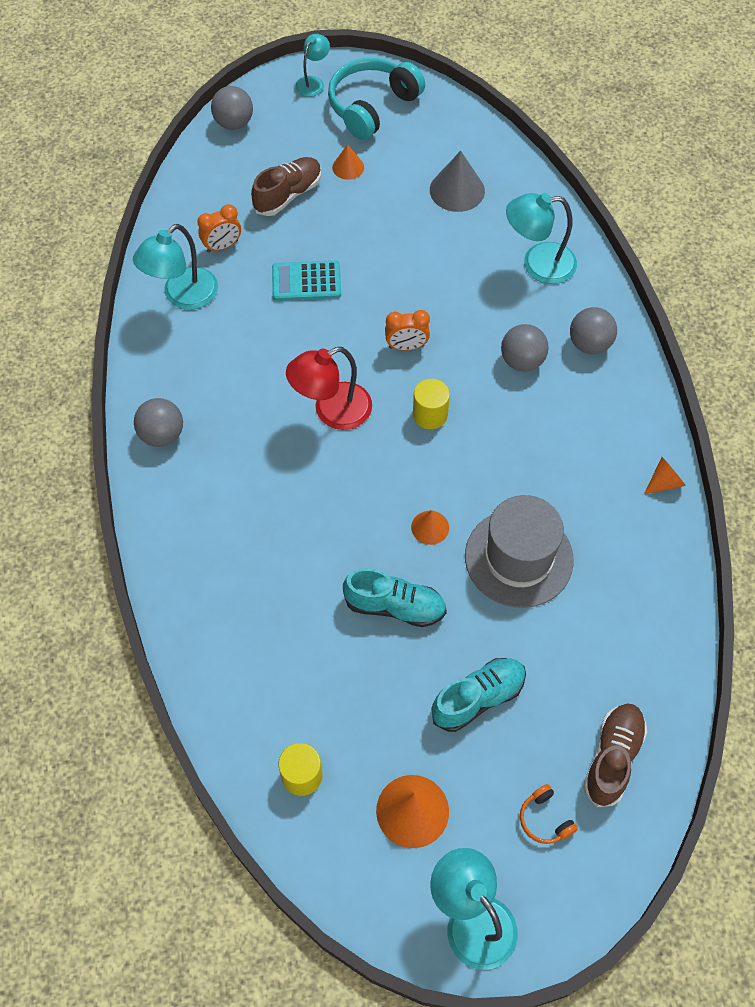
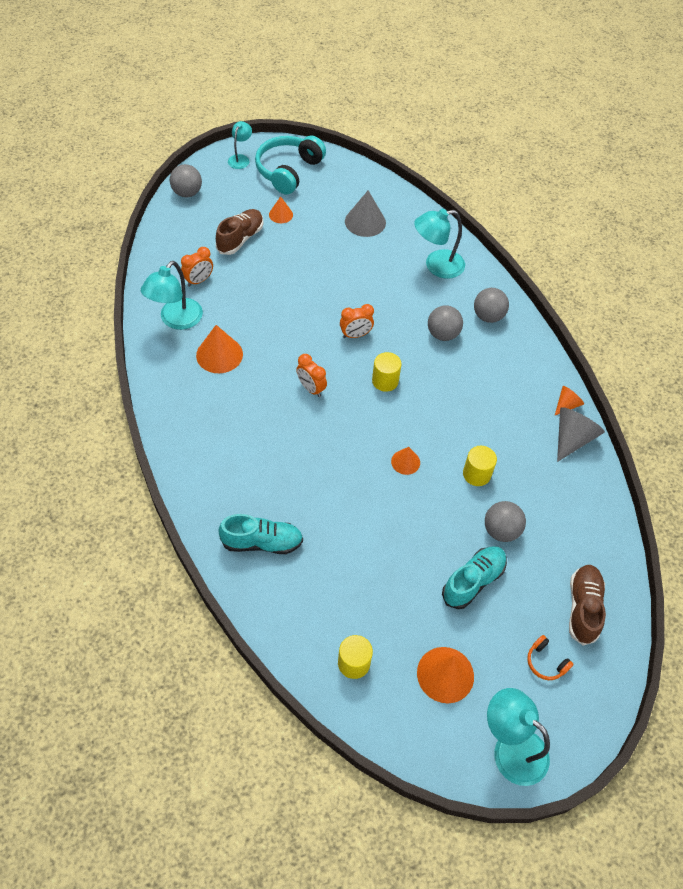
camera: 15 degrees left, 5 degrees down
(162, 435) = (183, 424): grey ball -> grey ball (501, 530)
(226, 349) = (219, 354): none -> orange cone
(306, 281) = (269, 298): turquoise calculator -> none
(332, 411) = (311, 388): red lamp -> orange clock
(395, 606) = (393, 524): turquoise shoe -> turquoise shoe (262, 542)
(518, 558) = (476, 474): grey hat -> yellow cylinder
(659, 529) = (572, 438): none -> grey cone

